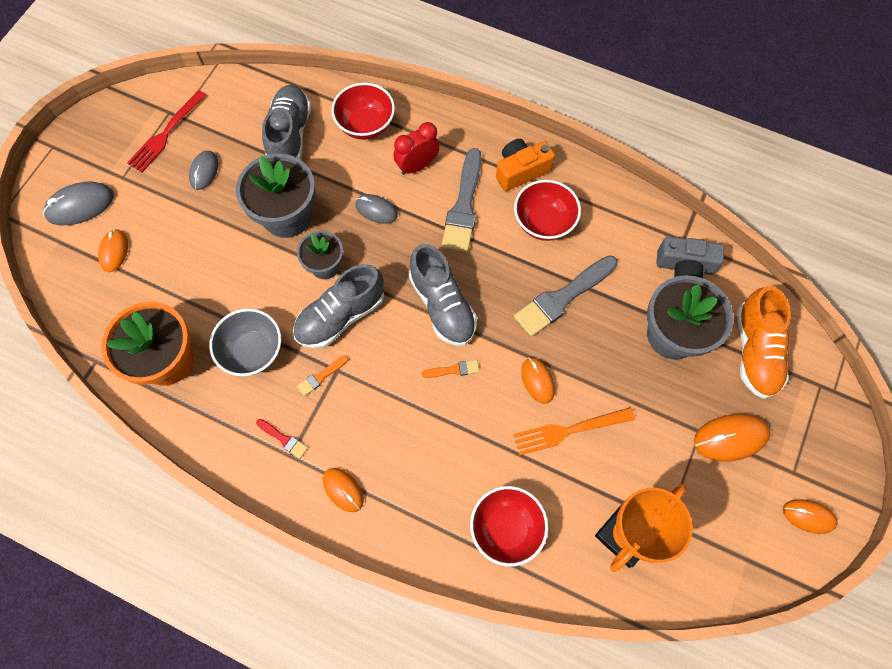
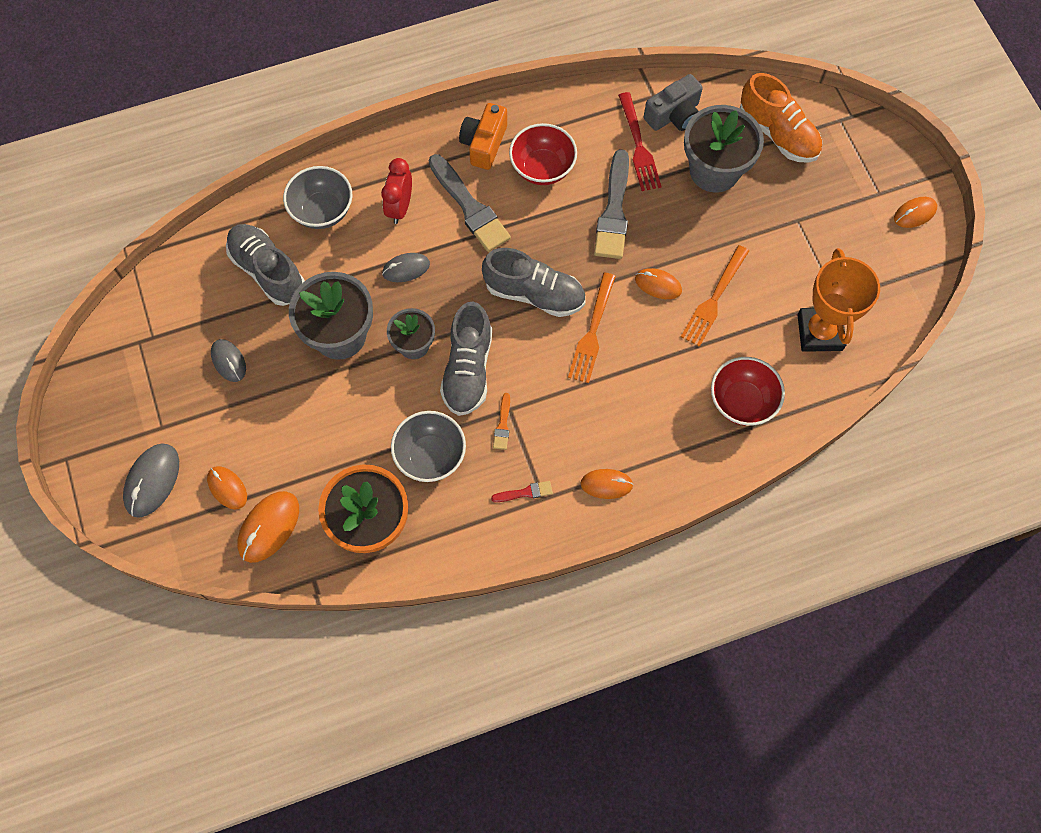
camera: 45 degrees left, 0 degrees up
(166, 133) = (158, 361): red fork -> red fork (638, 145)
(366, 125) = (322, 211): red bowl -> grey bowl
(453, 370) = (592, 331): orange brush -> orange fork
(730, 438) = (820, 207): orange mouse -> orange mouse (269, 527)

